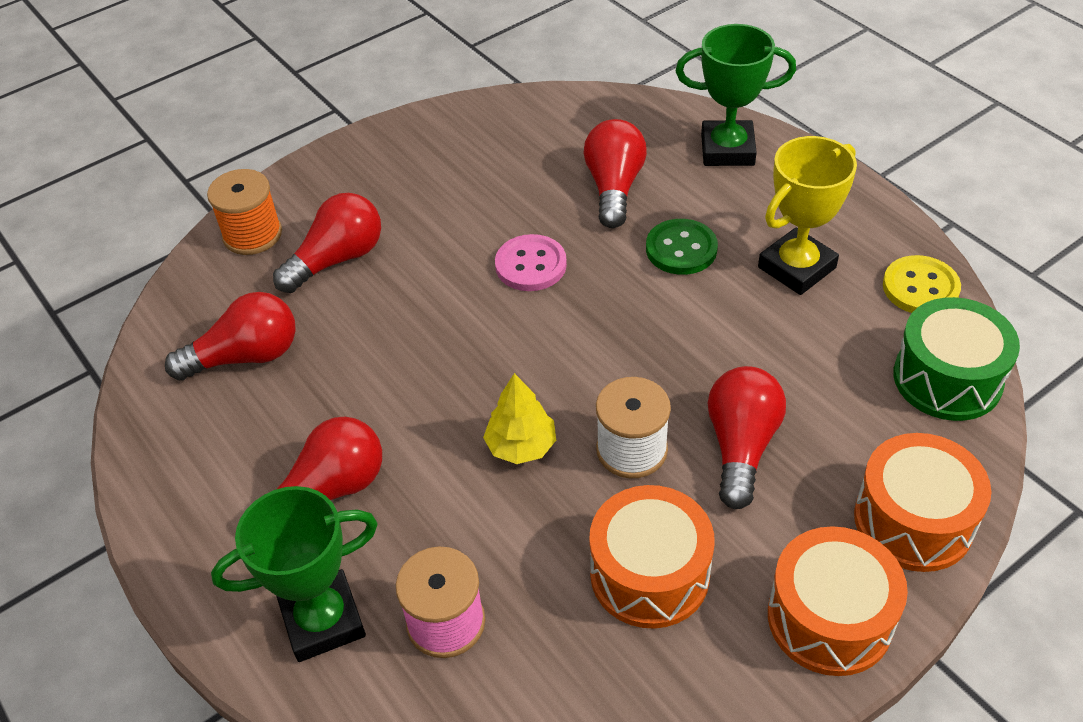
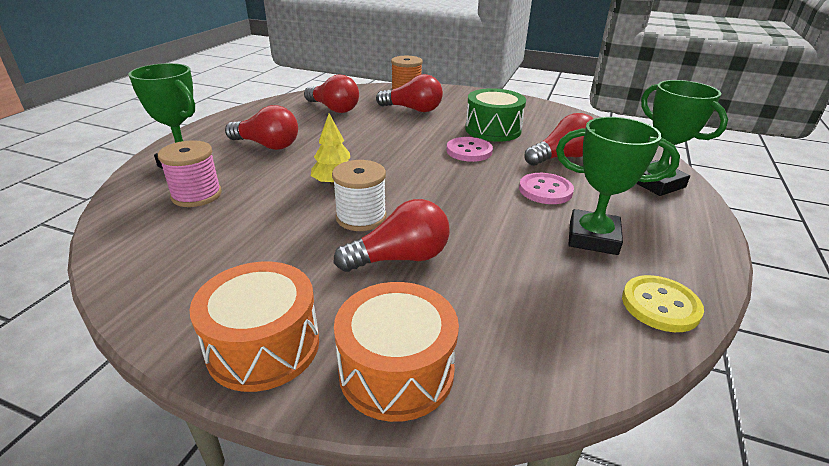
camera: 55 degrees right, 15 degrees down
(649, 574) = (264, 250): orange drum -> none
(681, 249) = (545, 190): green button -> pink button
(796, 267) = (593, 238): yellow trophy -> green trophy
(947, 378) = (578, 350): green drum -> green drum (493, 130)

